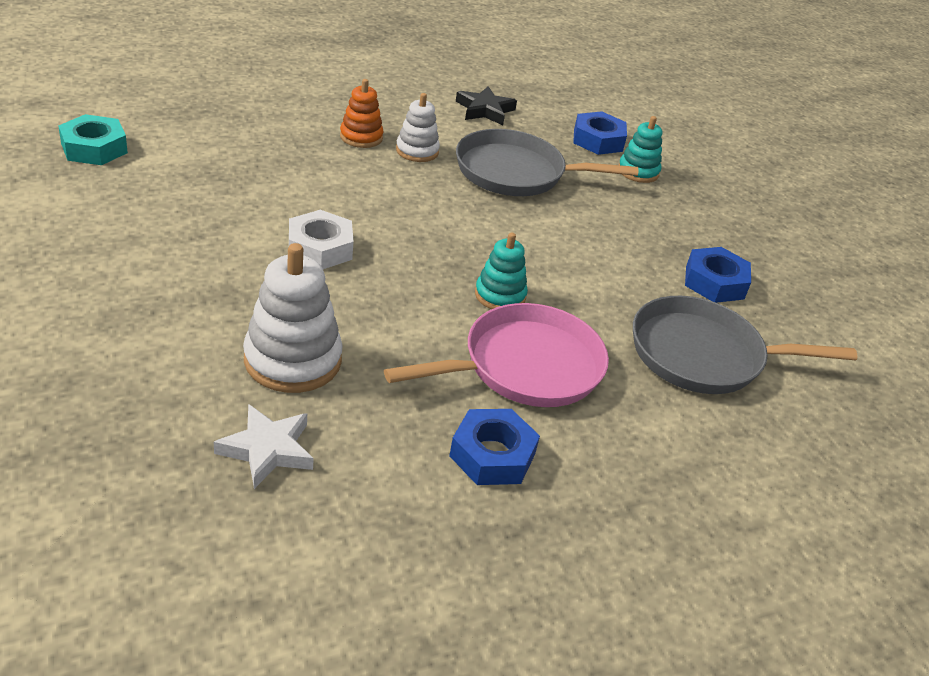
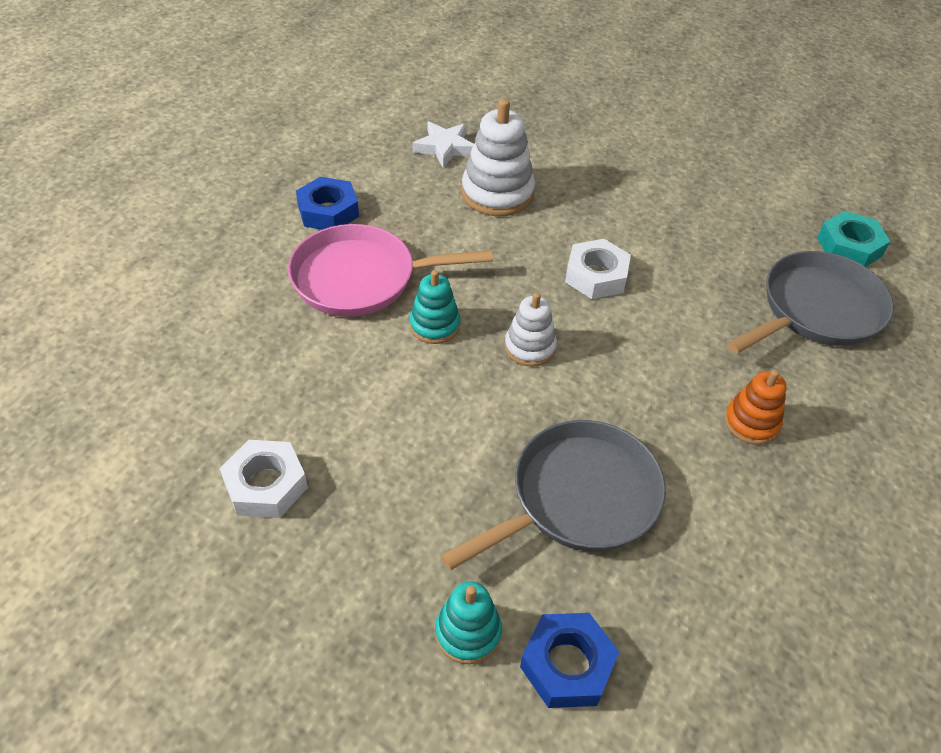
camera: 145 degrees right, 10 degrees up
(417, 151) = (689, 447): white stacking toy -> white stacking toy (530, 347)
(485, 110) = (735, 598): black star -> none
(525, 366) = (361, 278): pink pan -> pink pan turned 60 degrees clockwise
(703, 355) = (232, 380): grey pan -> grey pan (816, 310)
(714, 282) = (266, 485): blue nut -> white nut

